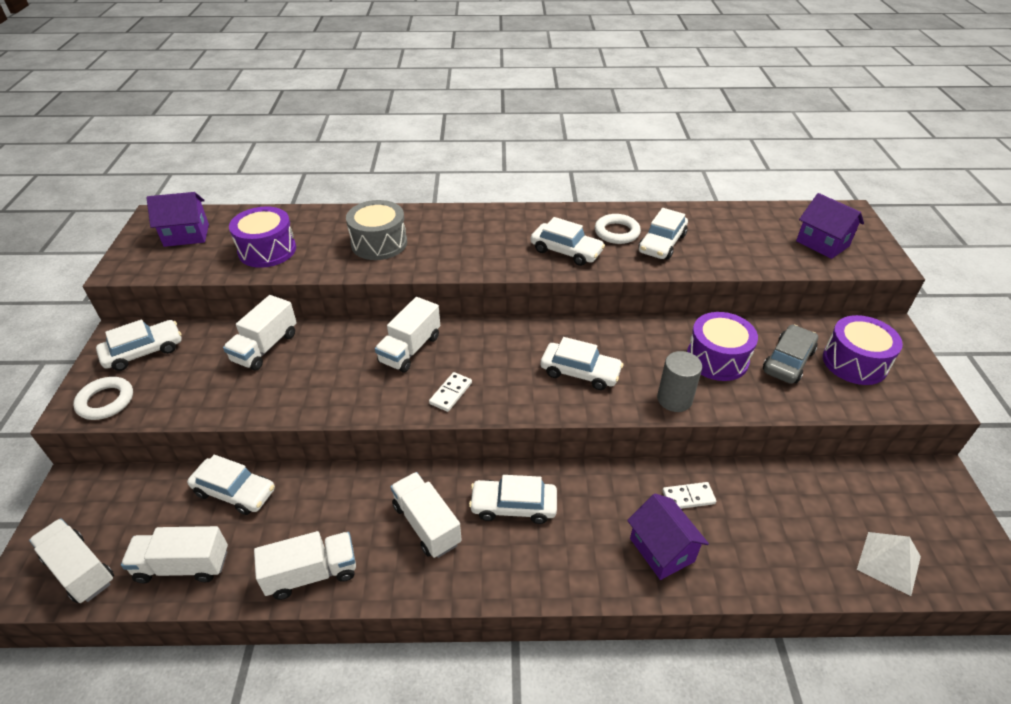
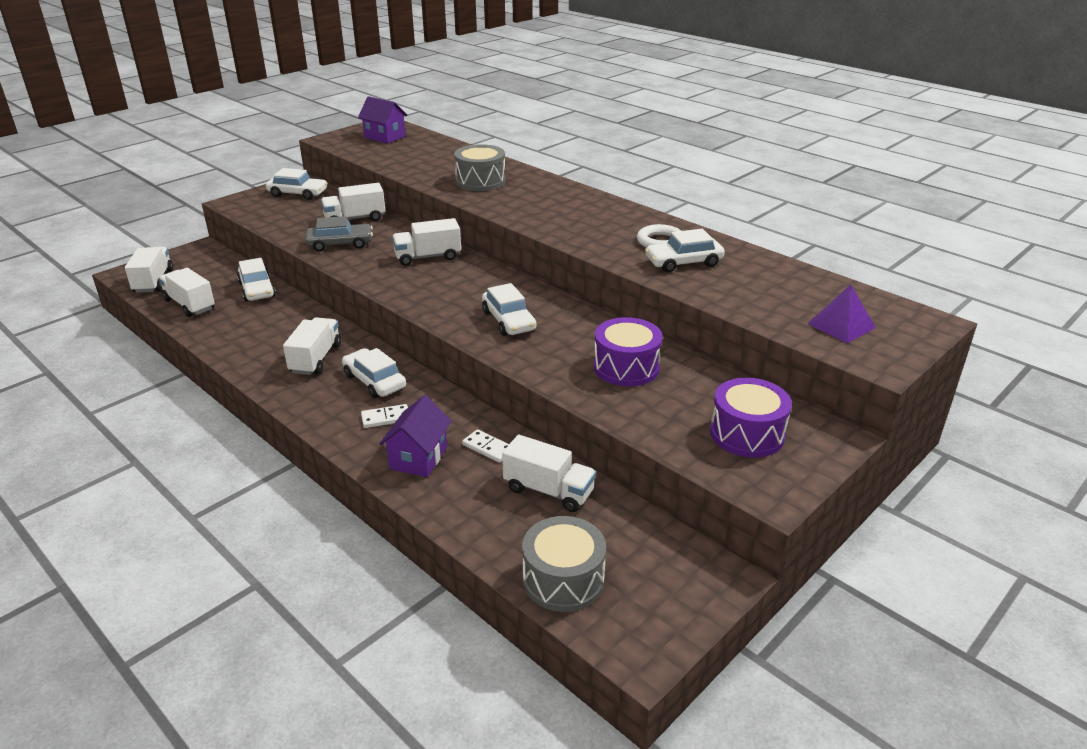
camera: 45 degrees right, 10 degrees down
(106, 401) = (248, 206): white ring -> none
(267, 250) = (412, 160): purple drum -> none
(312, 573) = (231, 342): white truck -> white truck (548, 490)
(450, 393) = (410, 288): white domino -> white domino (386, 418)
(566, 251) = (596, 235): white car -> none
(674, 399) = (544, 368): grey cylinder -> none
(788, 361) = (684, 400): grey car -> grey car (340, 244)
(822, 243) = (841, 325): purple house -> purple pyramid
(889, 562) = (563, 579): white pyramid -> grey drum

